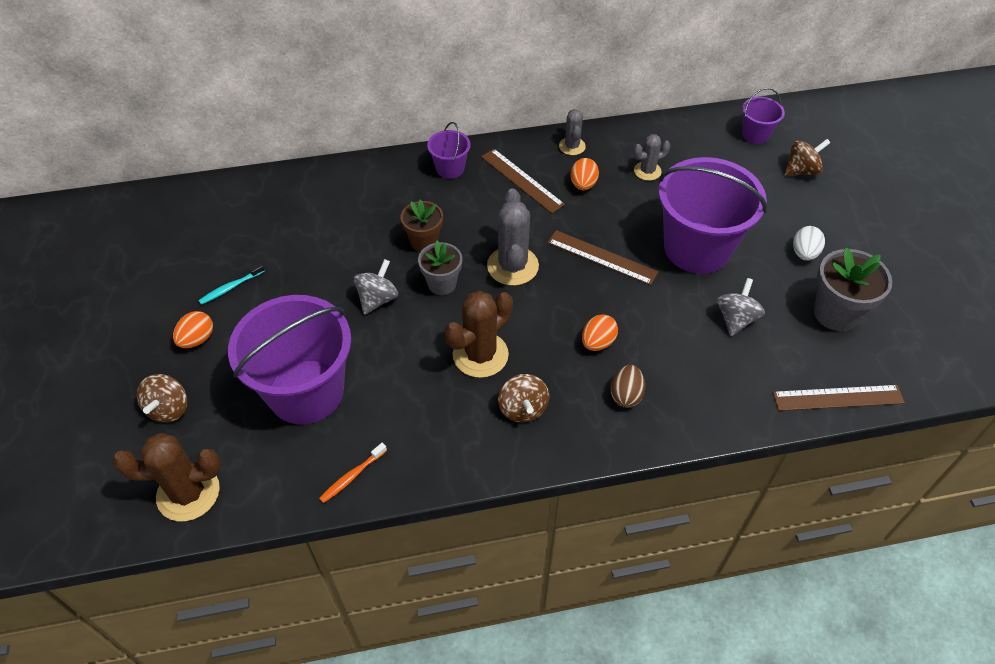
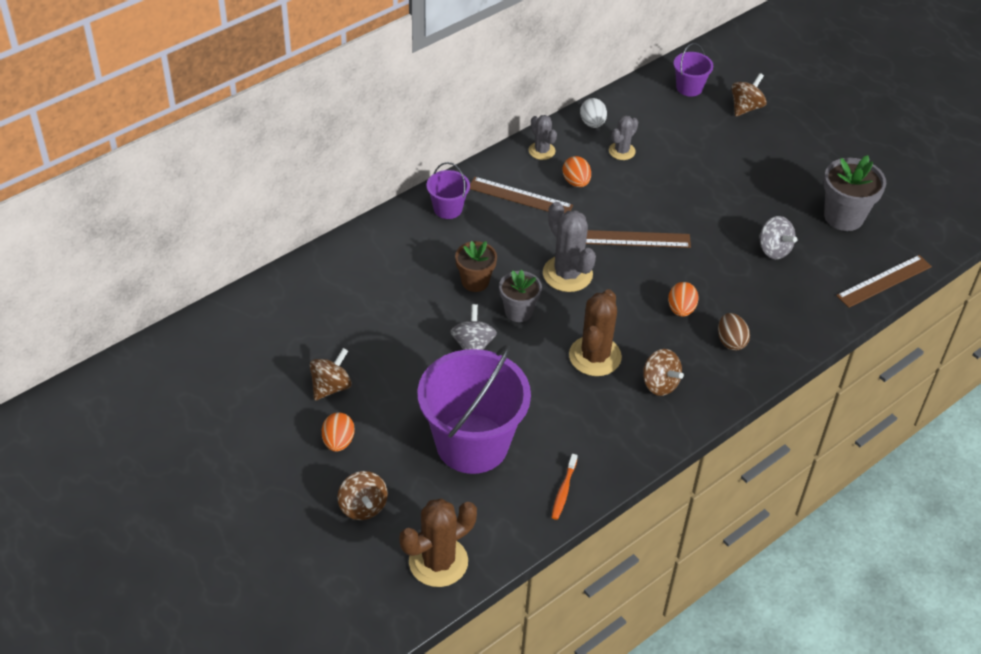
camera: 30 degrees left, 5 degrees down
(231, 287) = (331, 387): turquoise toothbrush -> brown spinning top
(697, 248) = (706, 203): purple bucket -> none
(736, 319) = (773, 250): grey spinning top -> grey spinning top turned 150 degrees clockwise
(804, 253) = (791, 177): white egg -> white egg (592, 123)

